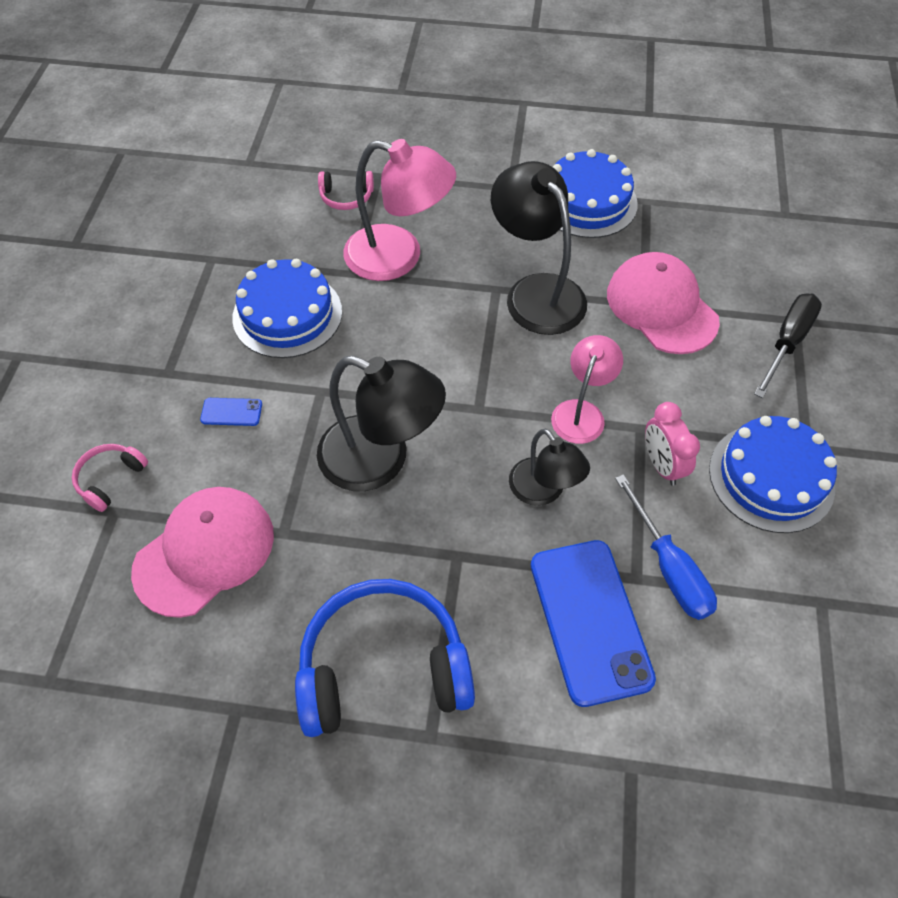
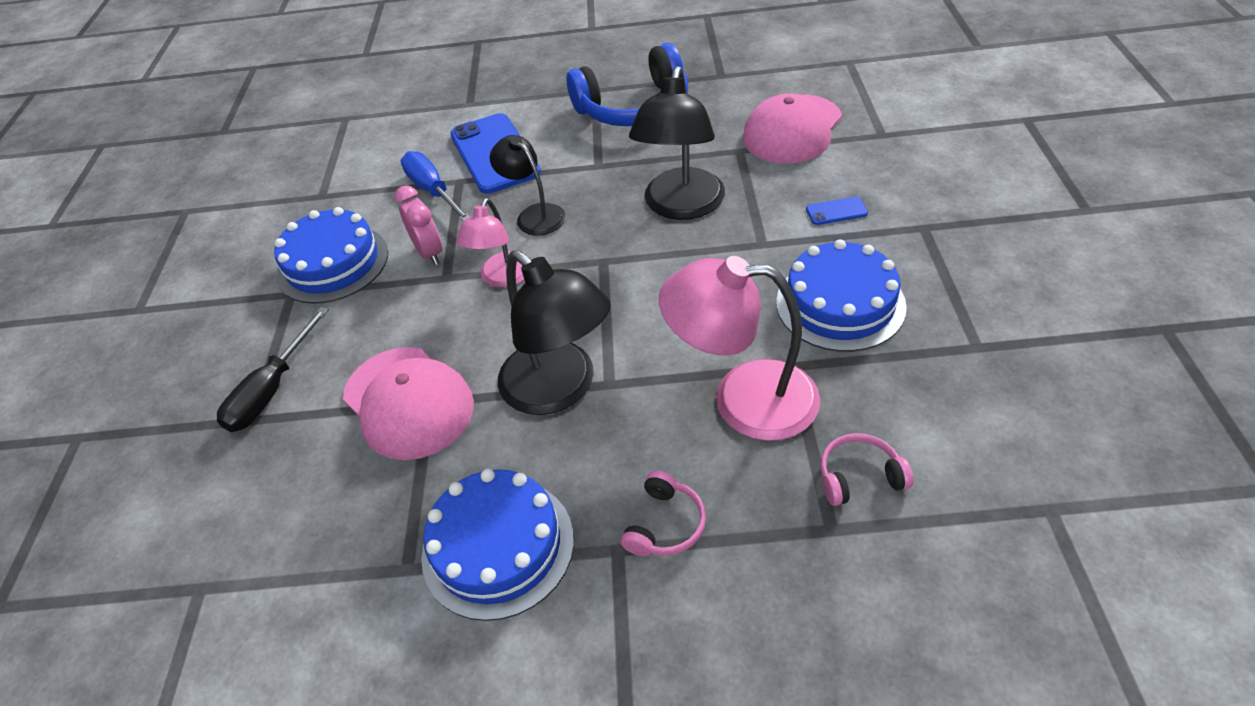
camera: 175 degrees right, 10 degrees down
(110, 479) = (903, 150): pink headphones -> pink headphones (665, 524)
(380, 460) = (681, 206): black lamp -> black lamp turned 90 degrees counterclockwise

